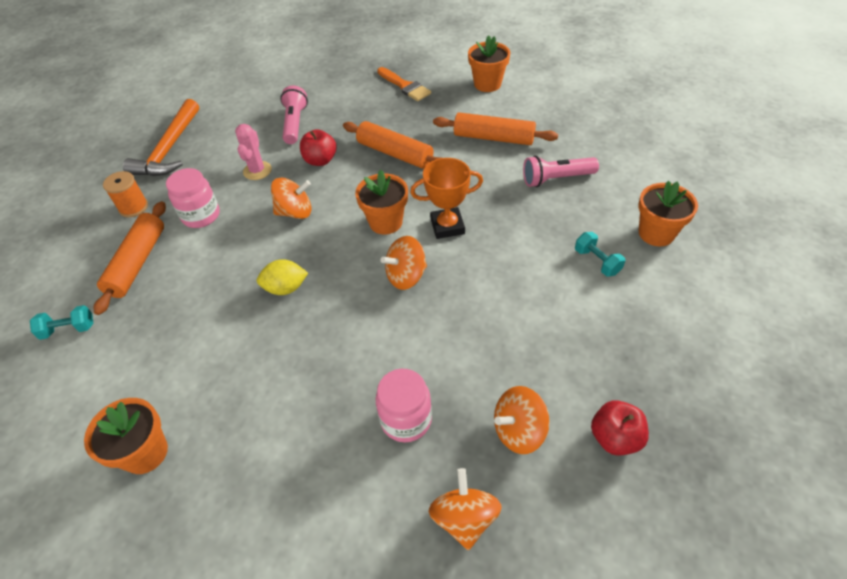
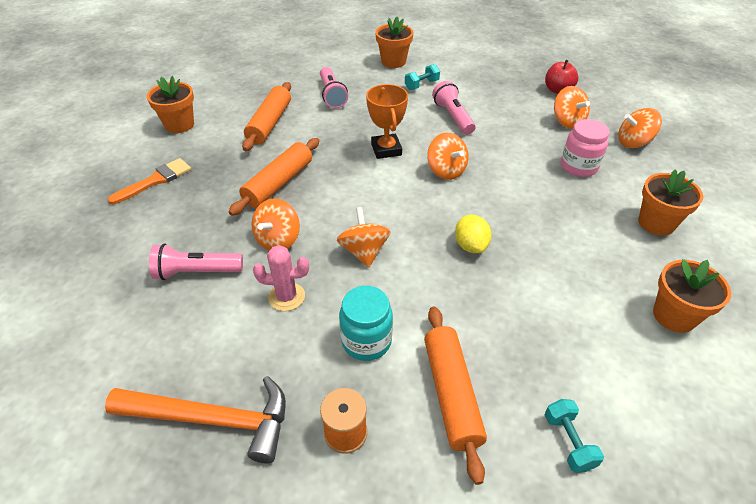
camera: 95 degrees left, 5 degrees down
(137, 262) = (451, 394): orange rolling pin -> orange rolling pin turned 75 degrees clockwise
(201, 216) = (366, 341): pink jar -> turquoise jar
(320, 160) = (278, 240): red apple -> orange spinning top
(385, 222) = (380, 185): orange flower pot -> orange flower pot (656, 223)
(519, 291) = (453, 117): none -> pink flashlight

